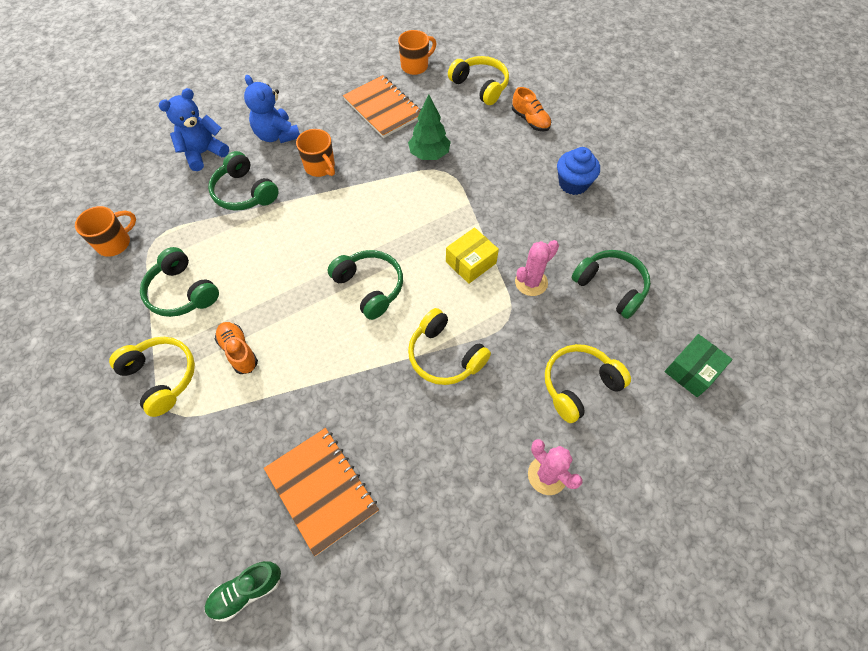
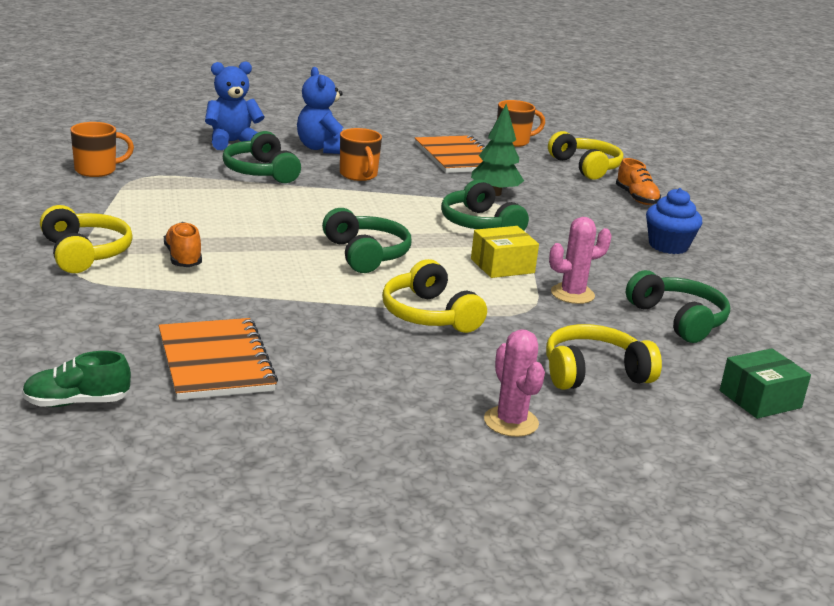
camera: 15 degrees right, 35 degrees down
(182, 292) = (147, 211): green headphones -> green headphones (480, 224)

